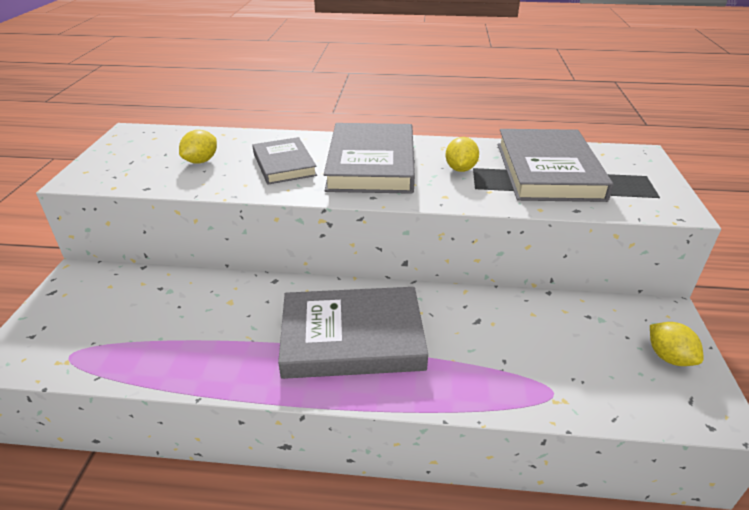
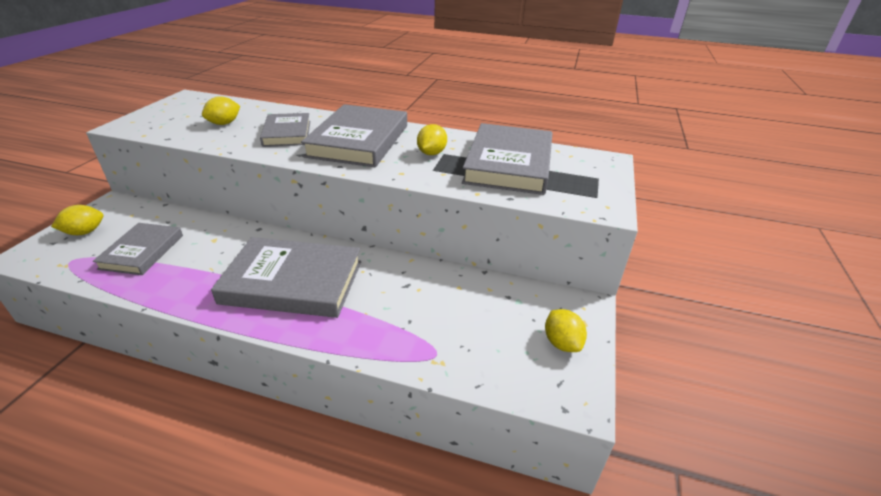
camera: 10 degrees right, 0 degrees up
(64, 316) = (84, 232): none -> yellow lemon
(152, 329) = (142, 251): none -> grey book

